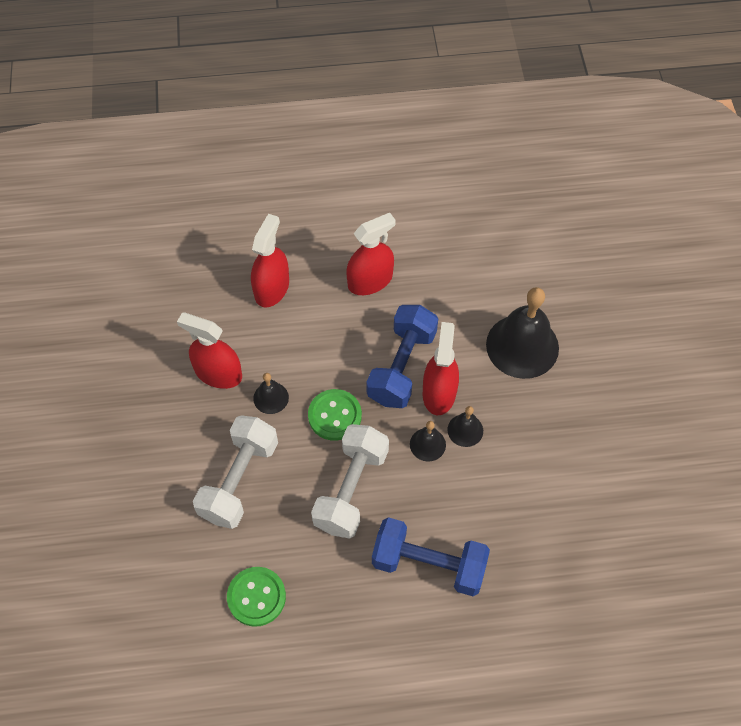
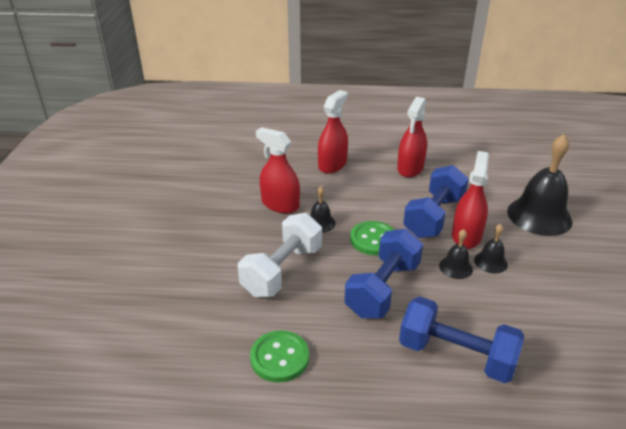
camera: 10 degrees right, 25 degrees down
(351, 489) = (383, 289): white dumbbell -> blue dumbbell
(370, 281) = (410, 168): red spray bottle -> red spray bottle turned 135 degrees clockwise

